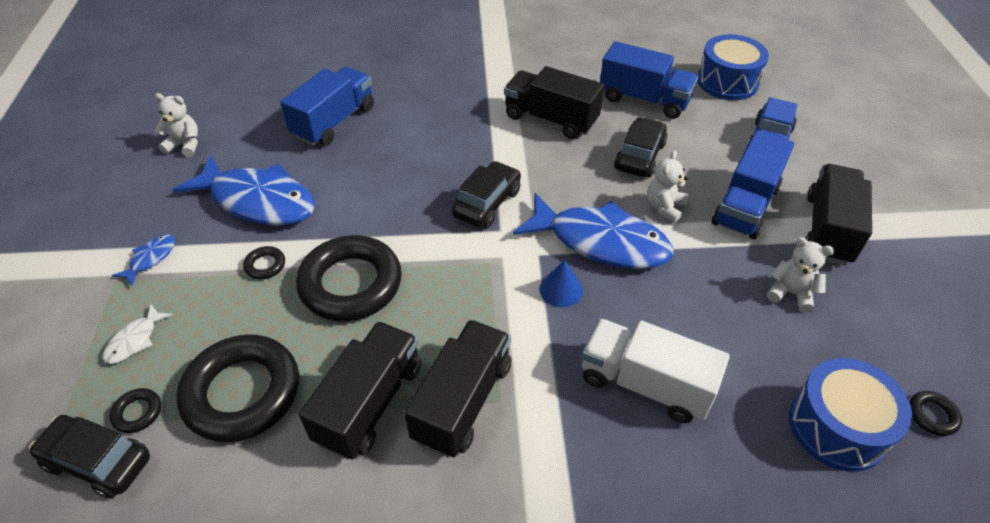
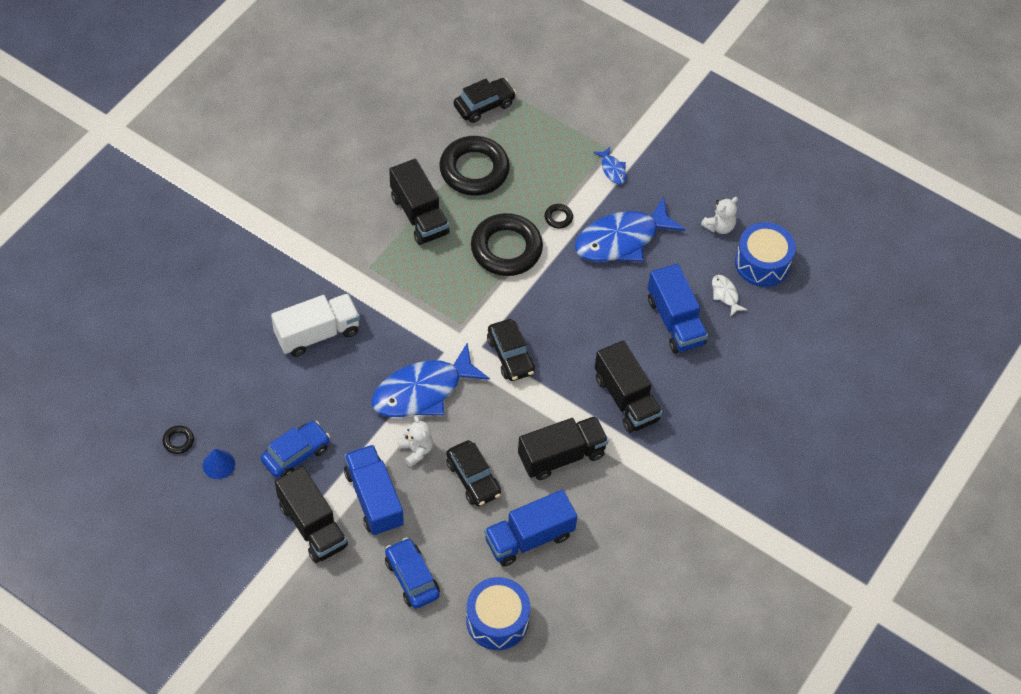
camera: 125 degrees right, 10 degrees up
(135, 340) = (551, 142): white fish -> white fish (725, 294)
(137, 413) = (500, 127): black ring -> none
(462, 401) = (384, 252): black truck -> black truck (626, 399)
(561, 290) = (408, 343): blue cone -> blue cone (218, 464)
(791, 293) = (296, 454): white teddy bear -> blue car
(837, 427) = (216, 393): blue drum -> blue drum (762, 263)

